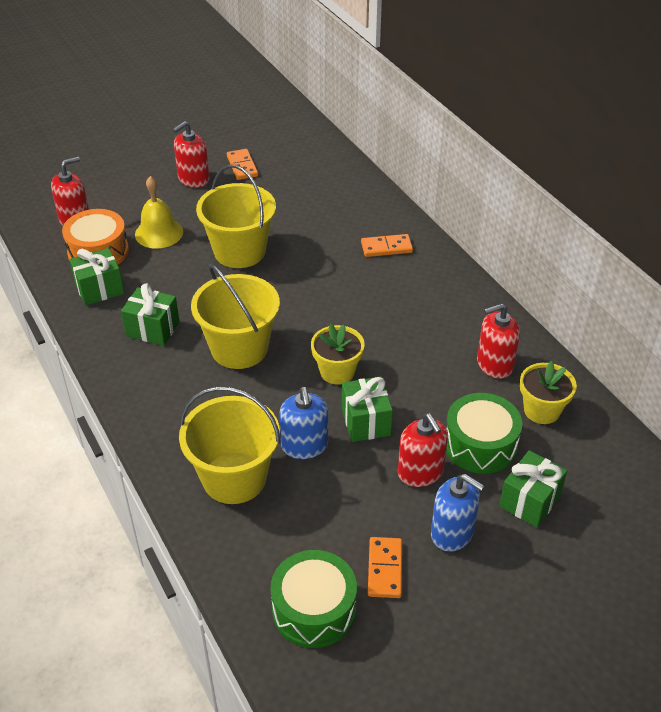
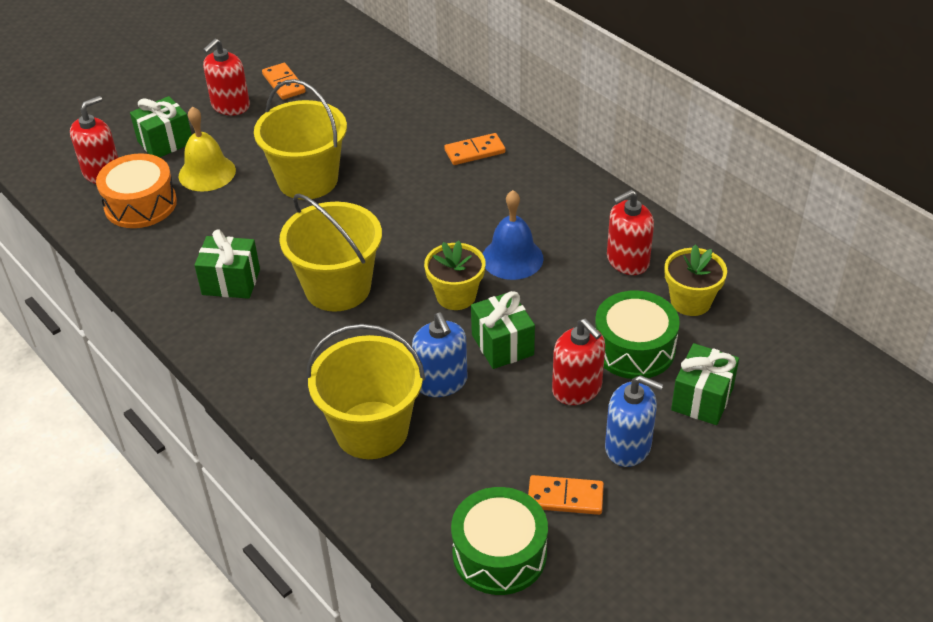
camera: 10 degrees left, 0 degrees up
(99, 289) = (155, 247): green gift -> green gift (165, 142)
(384, 569) = (565, 497): orange domino -> orange domino turned 75 degrees counterclockwise
(394, 346) = (512, 258): none -> blue bell

